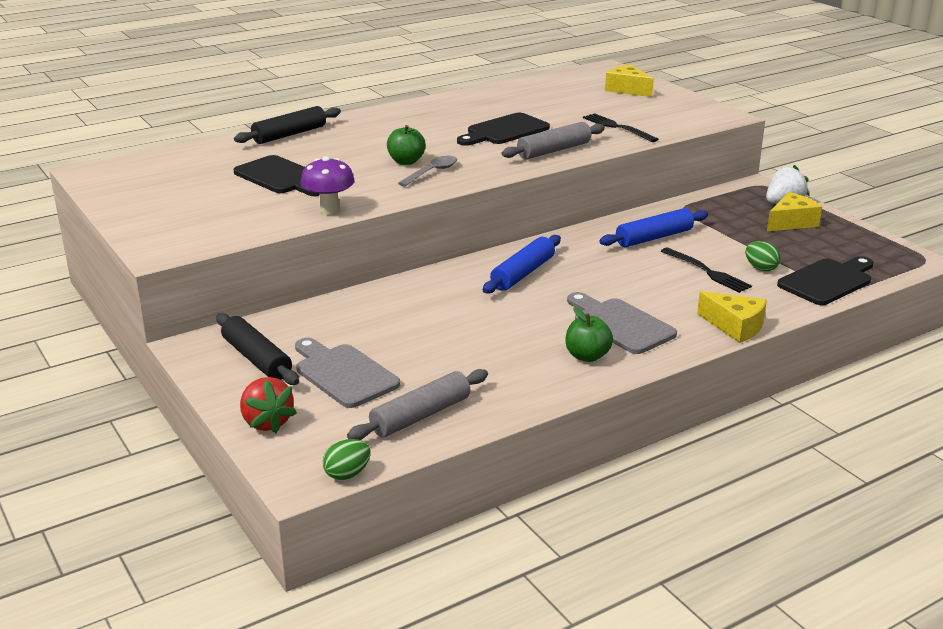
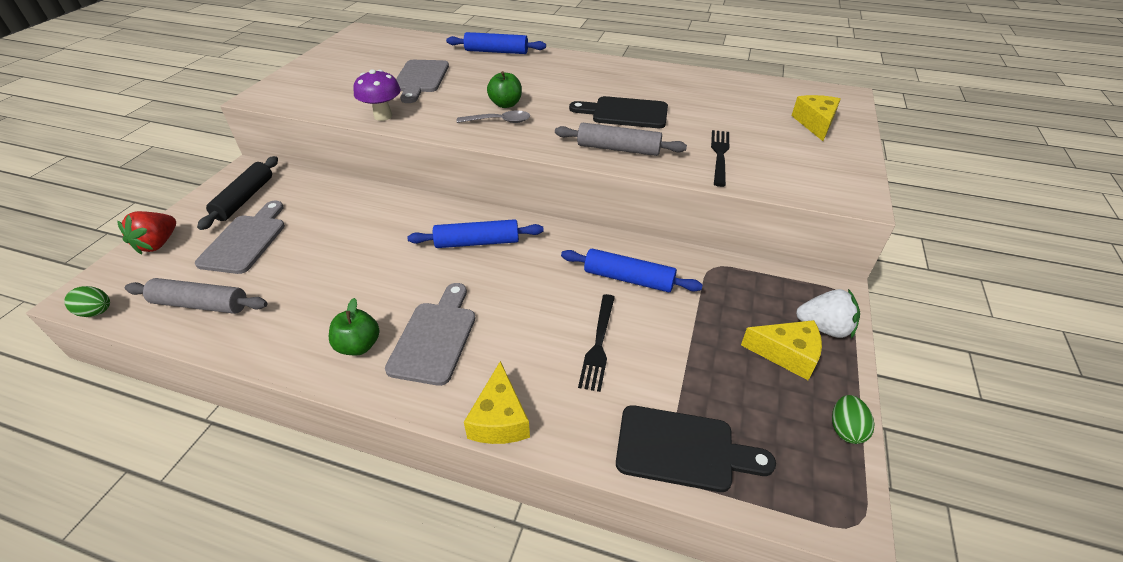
camera: 50 degrees right, 15 degrees up
(280, 177) = (420, 79): black cutting board -> grey cutting board
(289, 135) = (496, 52): black rolling pin -> blue rolling pin
(761, 268) = (650, 379): green egg -> green egg (845, 429)

